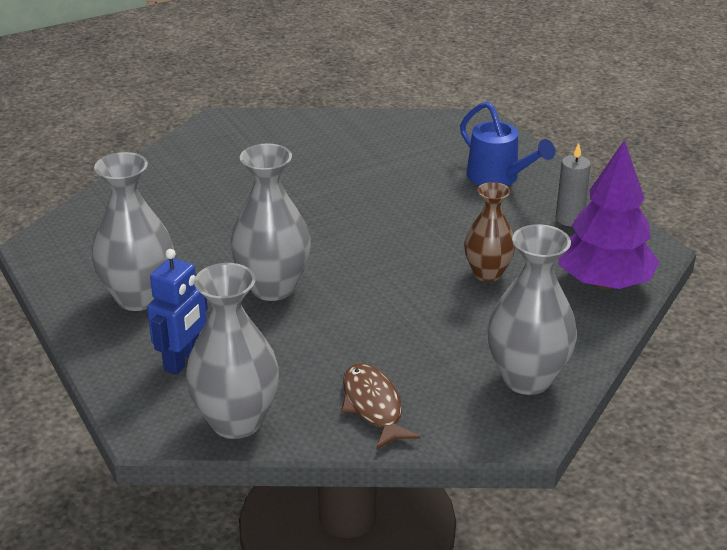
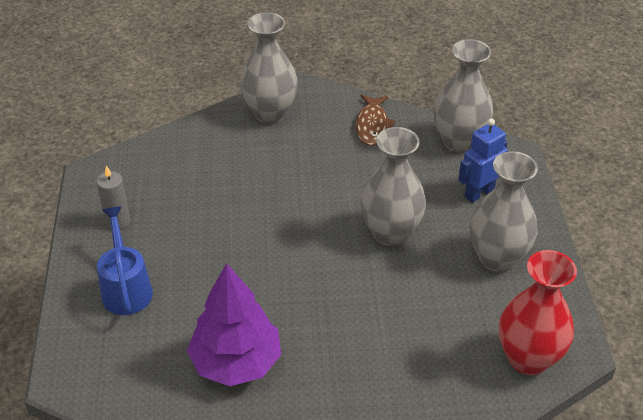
camera: 155 degrees left, 10 degrees up
(85, 227) = (528, 359): none -> red vase
(487, 273) = (226, 193): brown vase -> none
(604, 283) = (156, 159): purple tree -> purple tree (236, 362)

